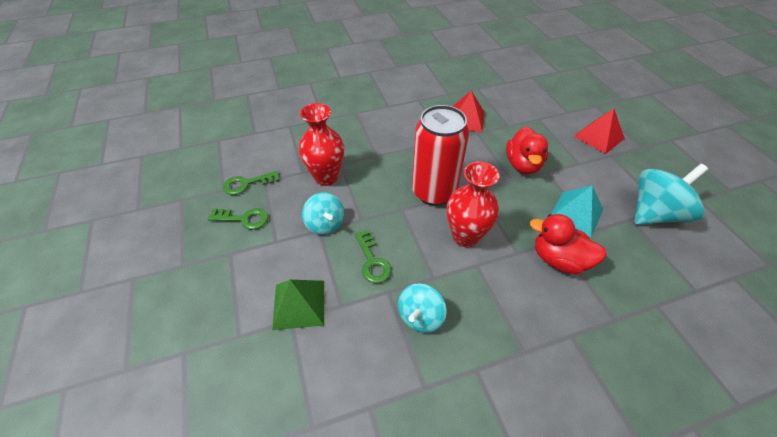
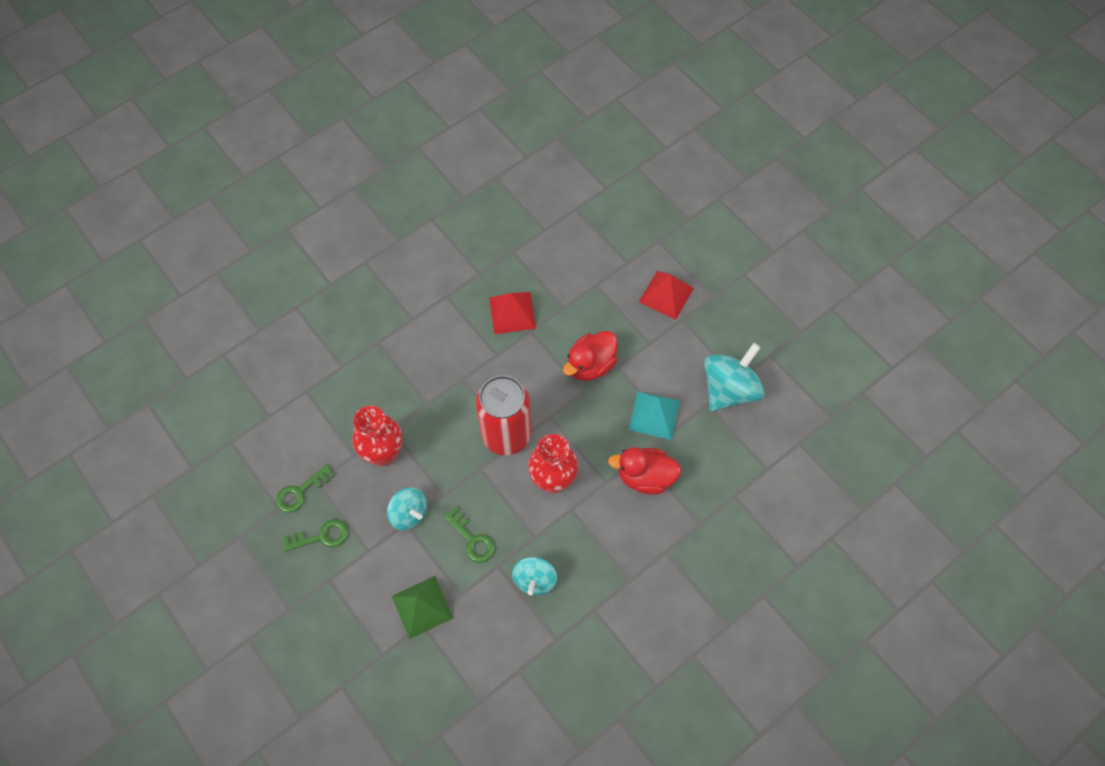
camera: 20 degrees left, 15 degrees up
(522, 165) = (590, 365): red duck -> red duck turned 60 degrees clockwise

